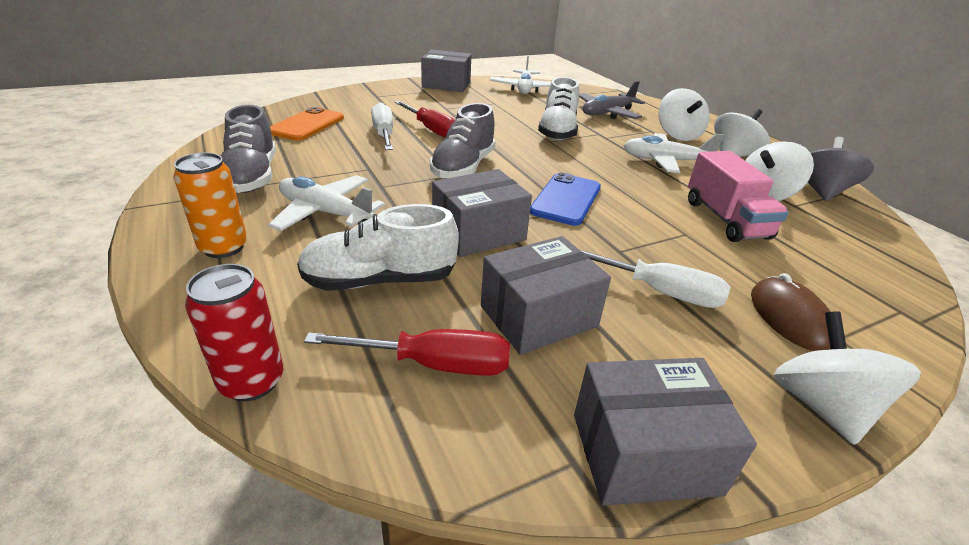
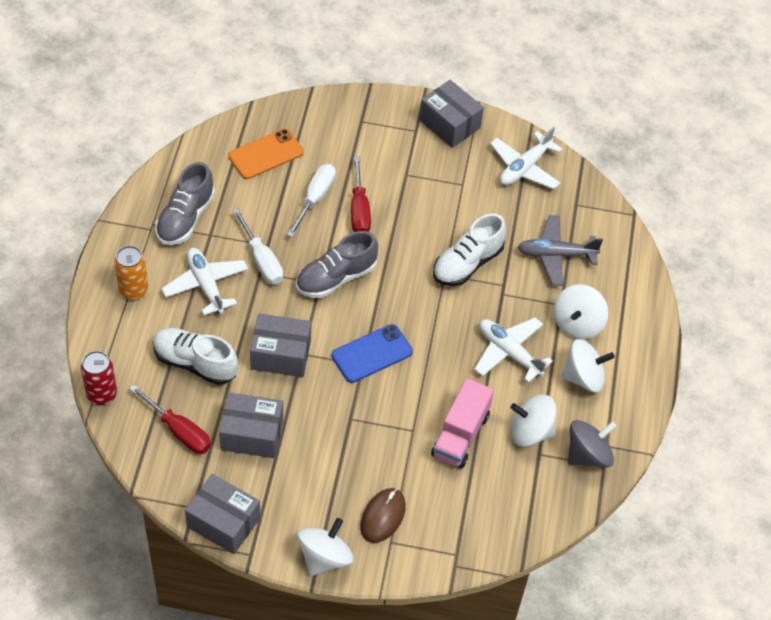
camera: 35 degrees right, 20 degrees up
(659, 291) = (334, 459): white screwdriver -> white screwdriver (262, 260)

